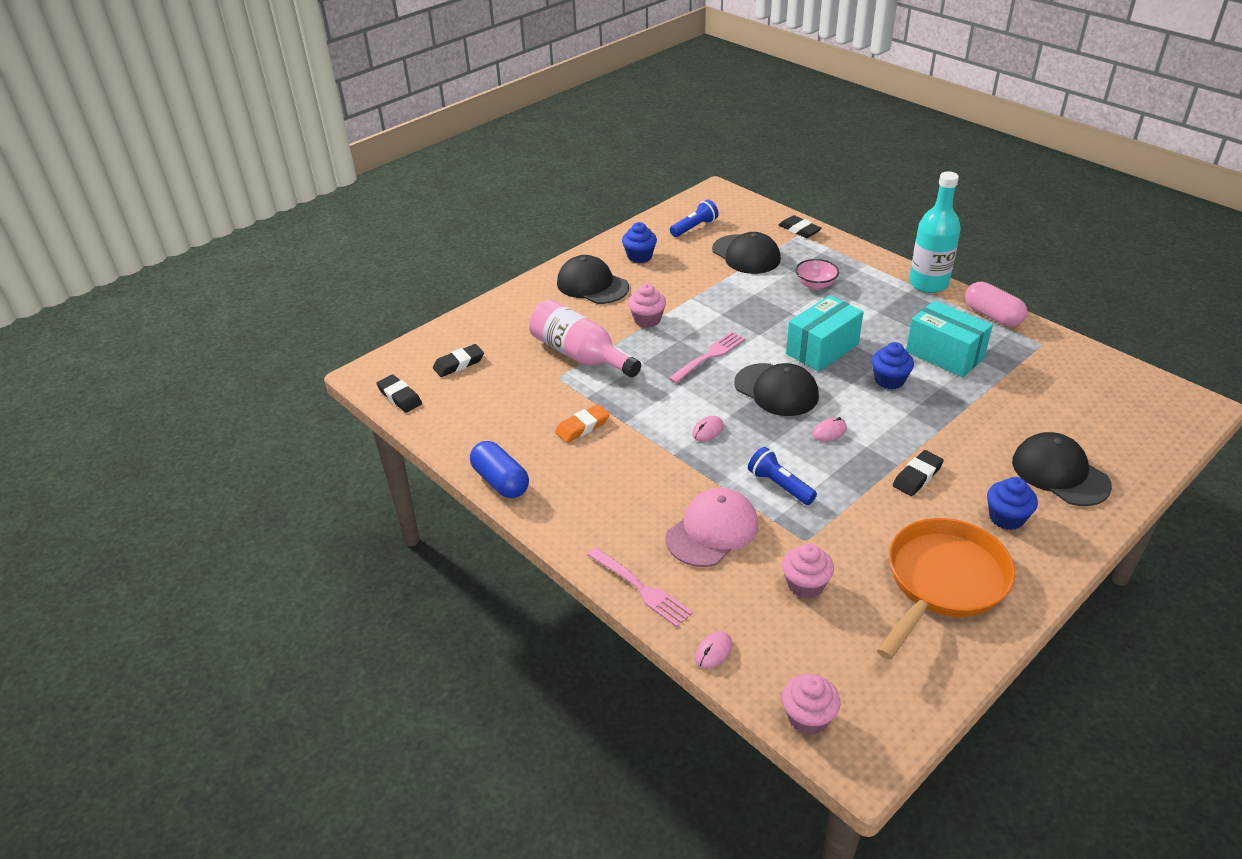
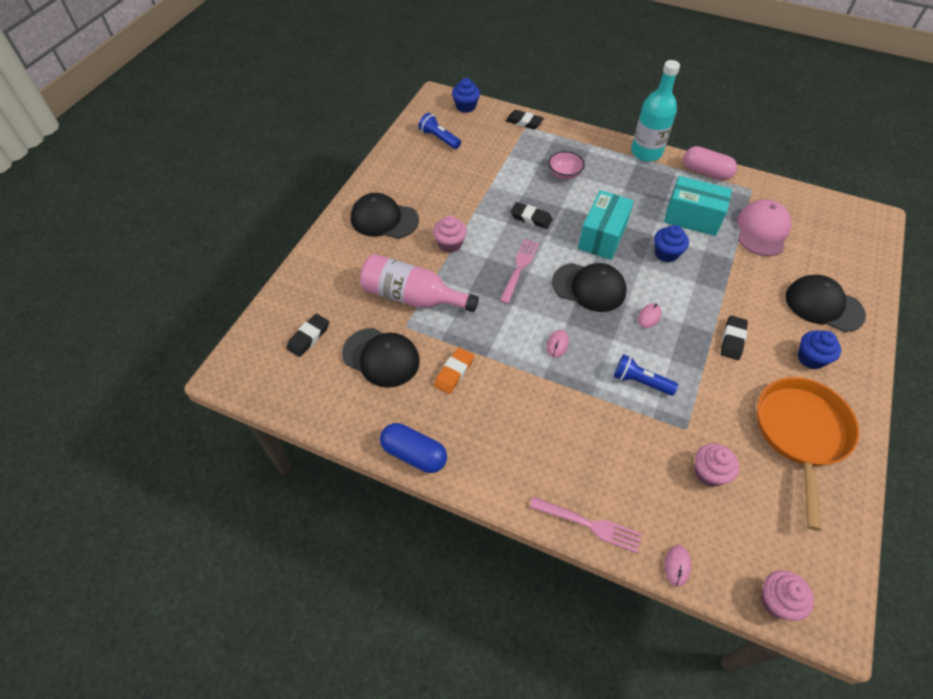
camera: 25 degrees left, 15 degrees up
(400, 397) = (272, 390): black eraser -> black eraser (531, 218)
(639, 256) = (409, 179): blue cupcake -> blue cupcake (465, 106)
(694, 227) = (439, 138): blue flashlight -> blue flashlight turned 75 degrees counterclockwise
(712, 531) = (613, 445): pink cap -> pink cap (762, 230)
(746, 255) = (495, 157): black cap -> black cap (381, 357)

